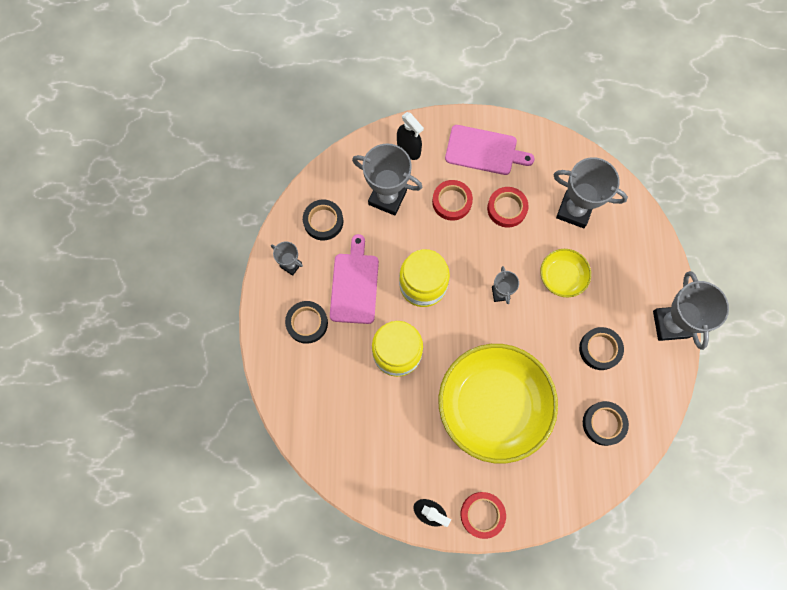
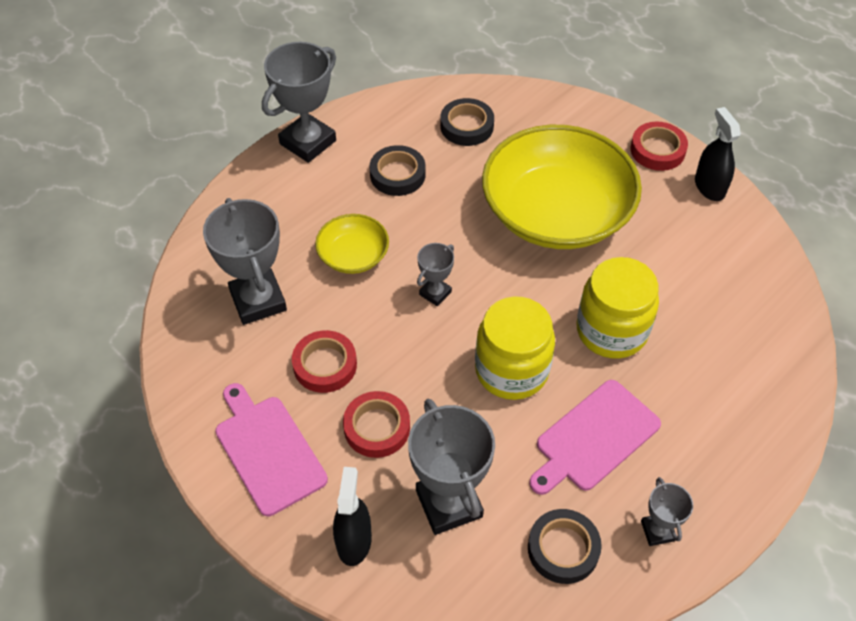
camera: 135 degrees left, 20 degrees down
(307, 323) = (694, 445): black tape -> none

